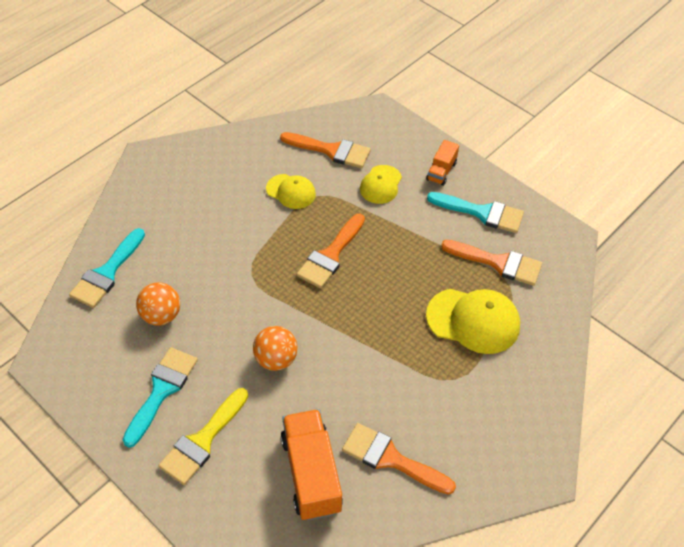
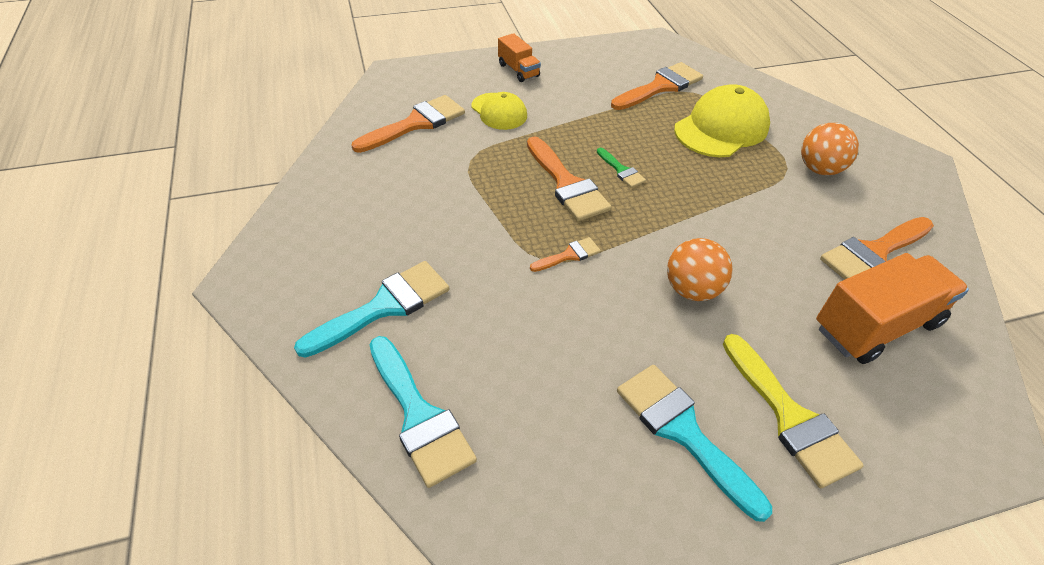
camera: 60 degrees left, 5 degrees down
(161, 315) = (548, 379): orange ball -> orange ball (819, 169)
(263, 284) = (569, 255): none -> orange brush
(291, 191) = (445, 176): yellow cap -> none
(311, 474) = (876, 326): orange truck -> orange truck turned 135 degrees clockwise
(369, 278) = (621, 170): none -> green brush
(481, 213) = (592, 71): turquoise brush -> turquoise brush (383, 307)

